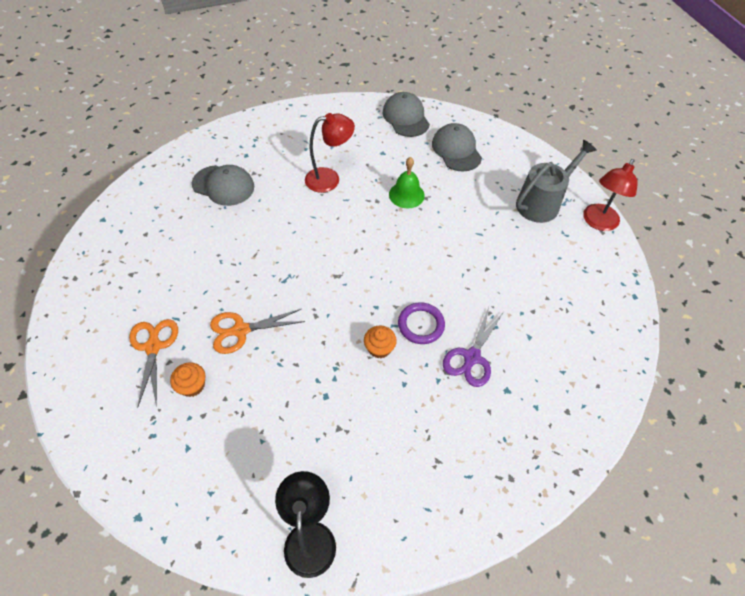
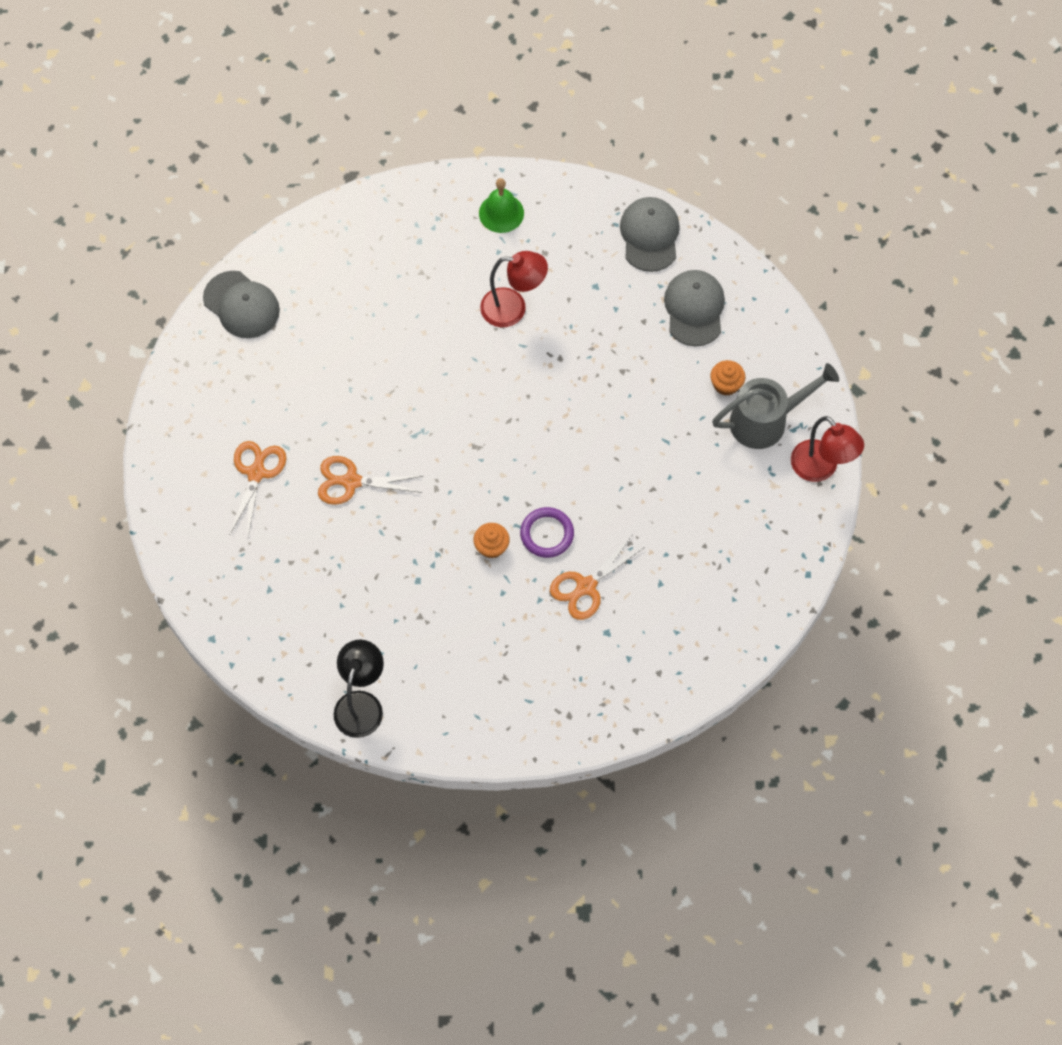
camera: 20 degrees right, 10 degrees up
(192, 385) = (287, 528): orange cupcake -> orange cupcake (726, 384)
(223, 185) = (379, 282): grey cap -> grey cap (241, 305)
(406, 195) = (600, 360): green bell -> green bell (501, 213)
(472, 357) = (586, 586): purple scissors -> orange scissors
(598, 223) = (821, 469): red lamp -> red lamp turned 90 degrees counterclockwise

